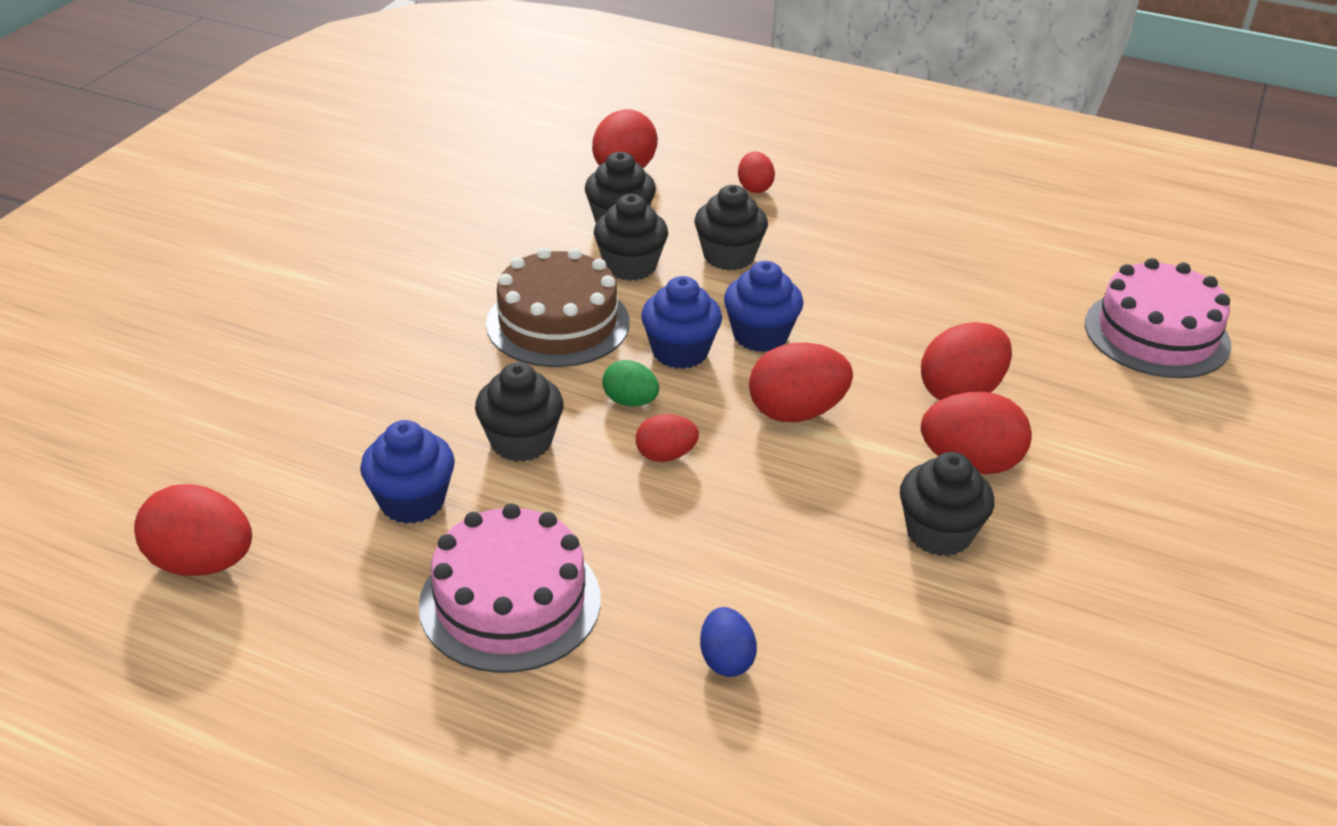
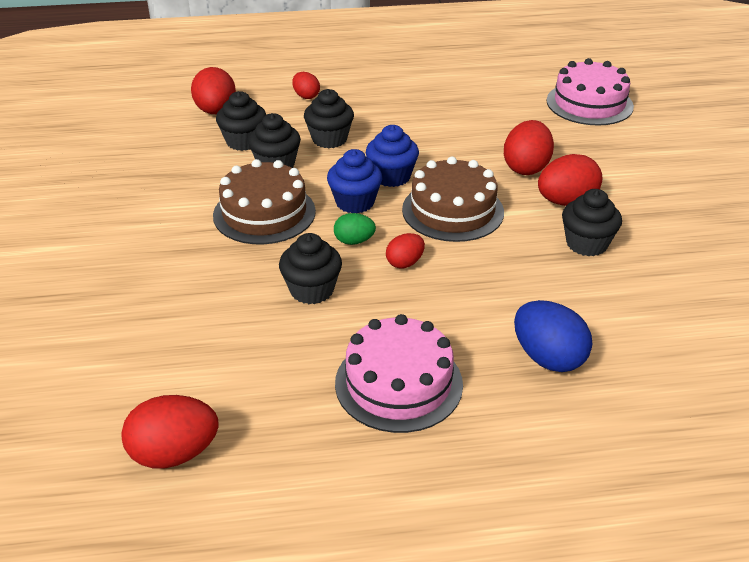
camera: 30 degrees left, 0 degrees up
(412, 501) = (279, 353): blue cupcake -> none
(726, 660) = (548, 358): blue egg -> blue egg, size x1.71
(796, 412) = (452, 211): red egg -> brown cake

